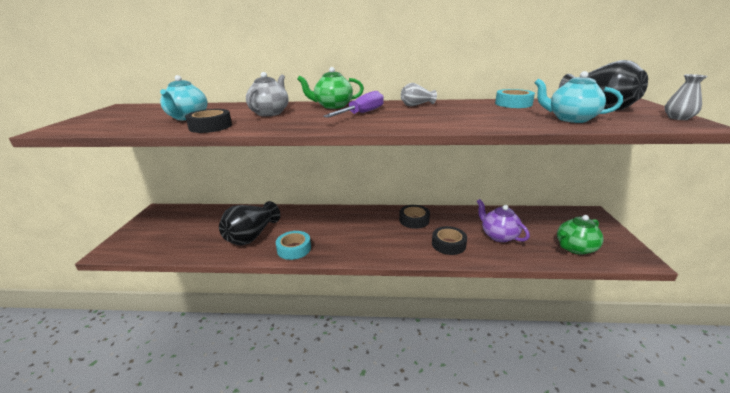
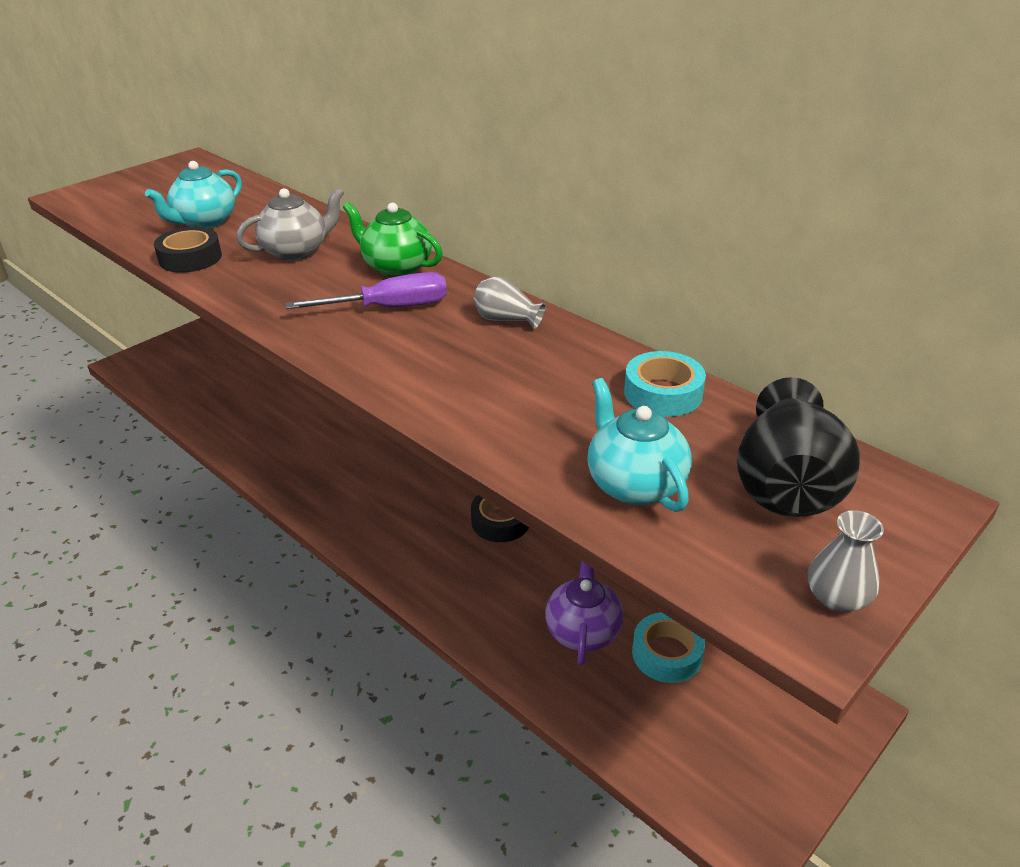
camera: 40 degrees right, 10 degrees up
(251, 236) = (271, 423): black vase -> none
(294, 249) = (290, 473): turquoise tape -> turquoise tape (667, 654)
(448, 244) = (482, 593): black tape -> none
(575, 248) = (670, 738): green teapot -> none

